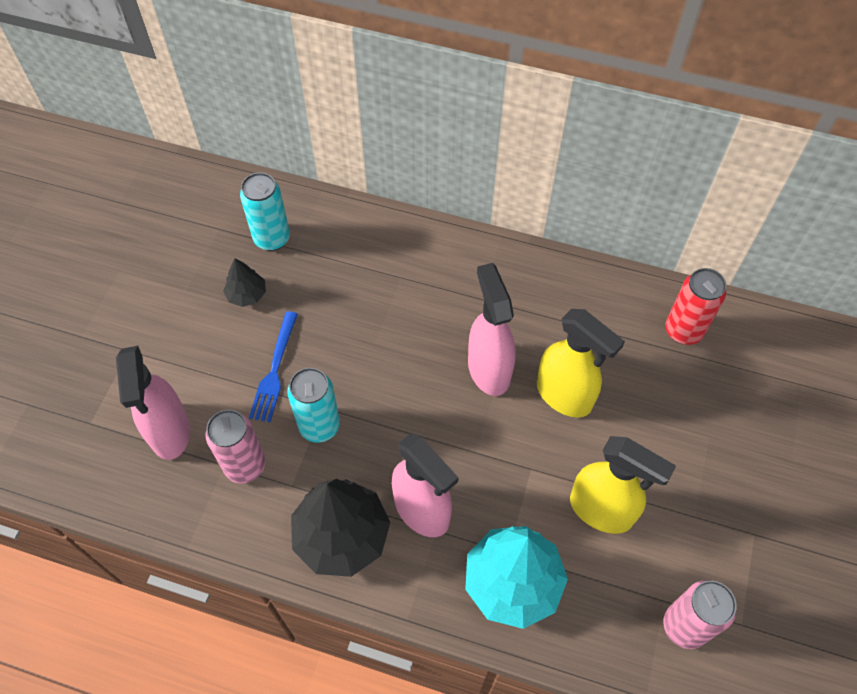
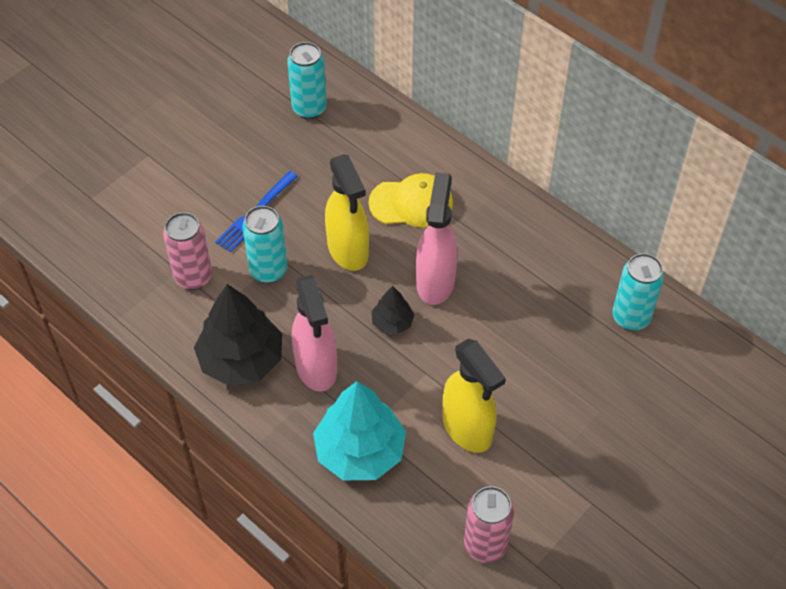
camera: 25 degrees right, 5 degrees down
(170, 432) = (148, 229): pink spray bottle -> none
(247, 294) = (264, 146): black tree -> black tree (392, 322)
(423, 298) = (411, 203): none -> yellow cap
(564, 396) = (489, 328): yellow spray bottle -> yellow spray bottle (348, 250)
(683, 331) = (631, 317): red can -> turquoise can

